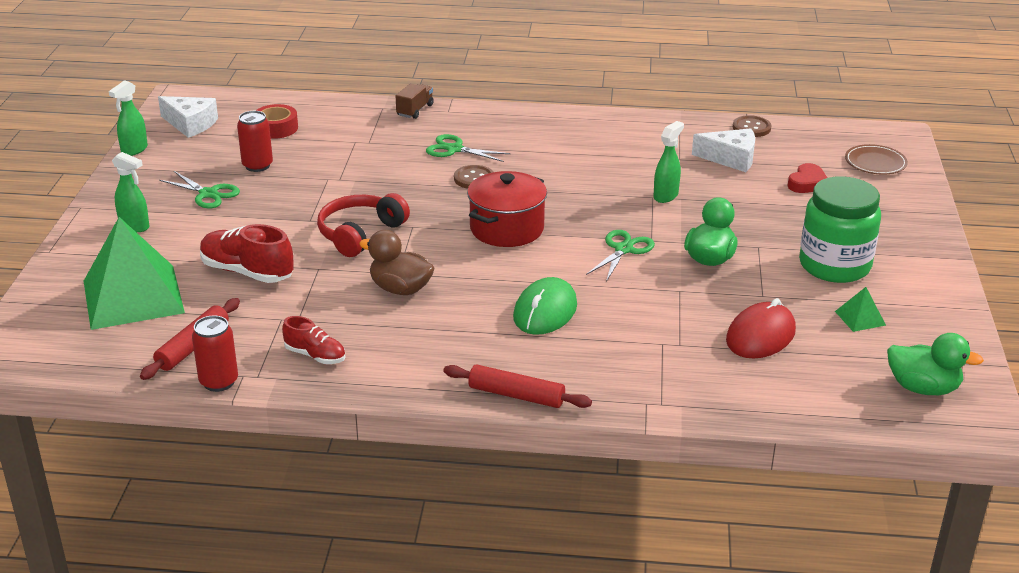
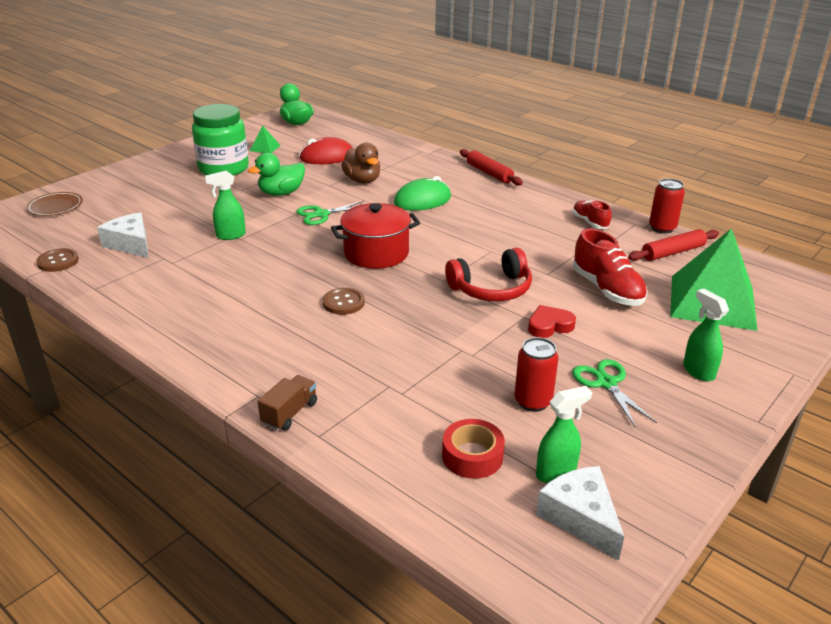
camera: 145 degrees left, 0 degrees up
(134, 150) = (676, 496): green spray bottle -> green spray bottle (556, 473)
(400, 289) = (499, 240): brown duck -> brown duck (362, 180)
(415, 110) = (289, 413): brown truck -> brown truck turned 150 degrees clockwise
(454, 149) = (319, 340): green scissors -> none
(807, 183) = (127, 210): red heart -> red heart (549, 326)

